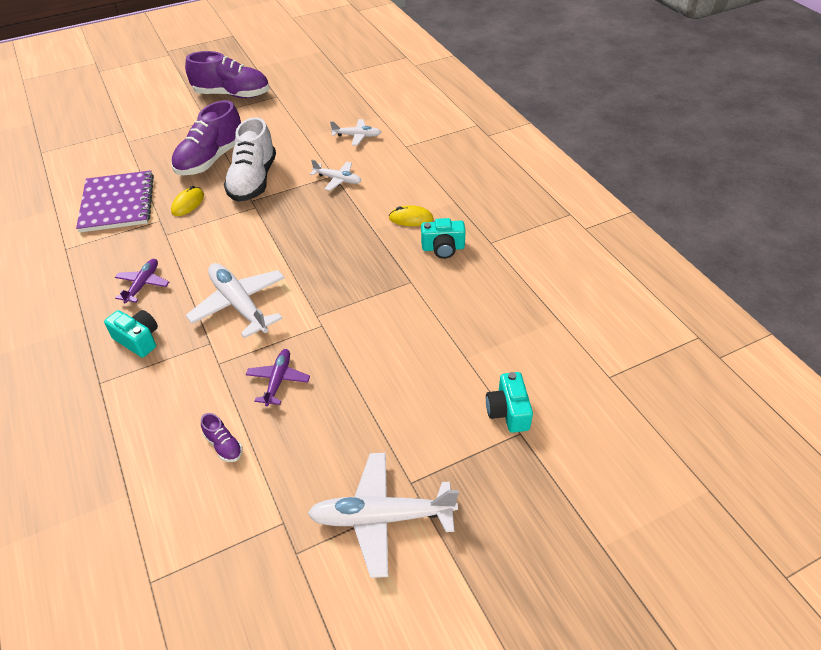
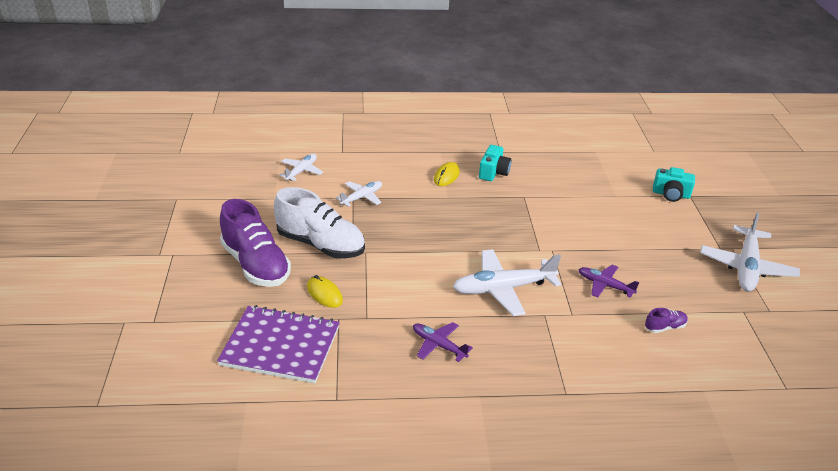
camera: 70 degrees left, 10 degrees down
(138, 340) = (519, 359): turquoise camera -> none
(232, 95) = (137, 227): purple shoe -> none

